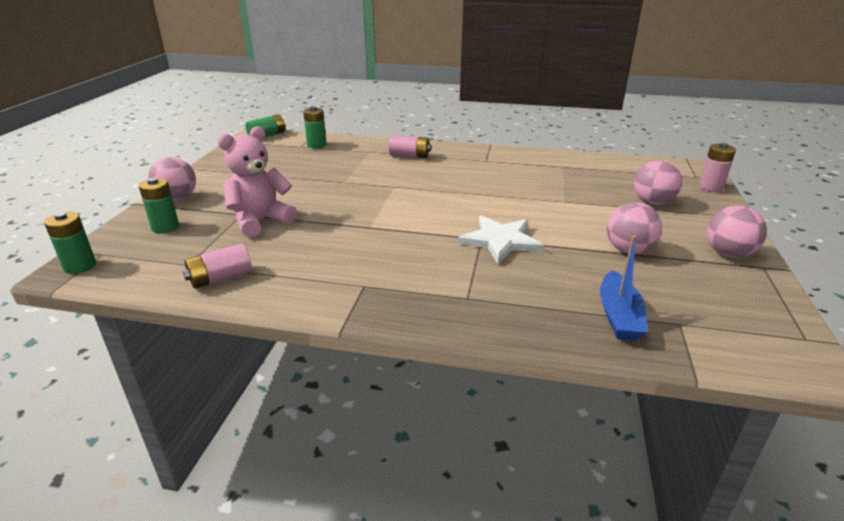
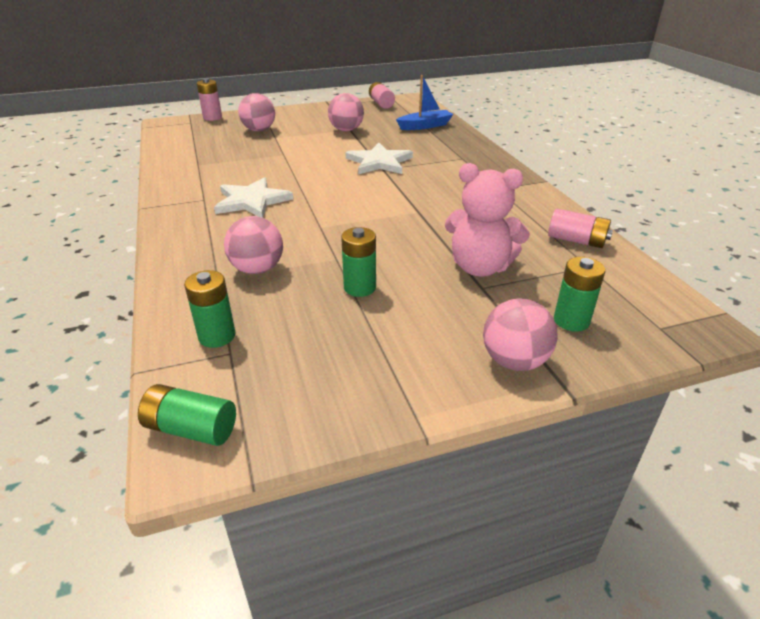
camera: 120 degrees left, 5 degrees up
(80, 266) = (690, 325): green battery -> green battery (359, 287)
(409, 156) = (217, 244): pink battery -> pink battery (381, 103)
(465, 173) = (252, 201): none -> white star
(728, 254) = (322, 111): pink ball -> pink ball (257, 269)

